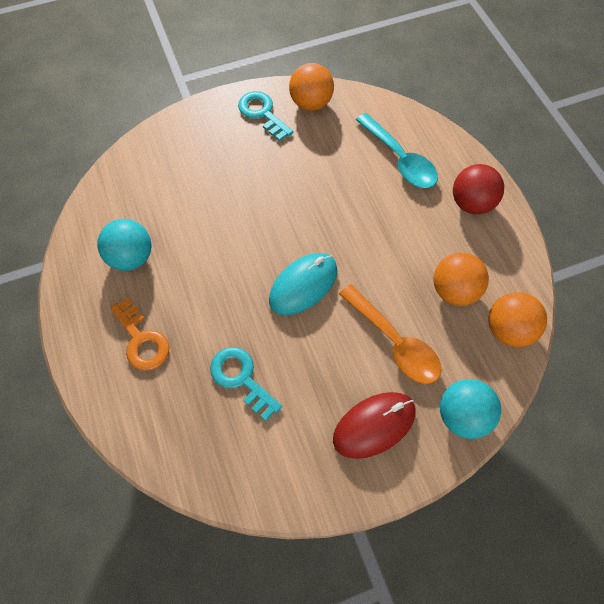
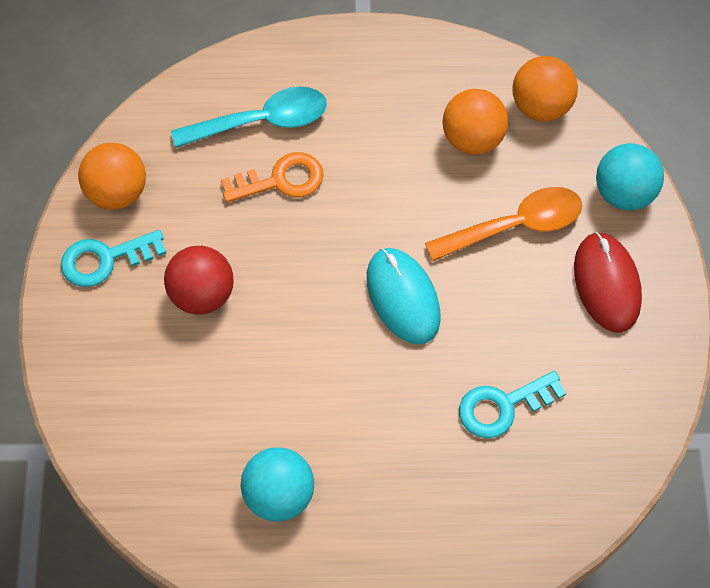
camera: 70 degrees left, 0 degrees up
(142, 340) = (409, 510): orange key -> orange key (280, 180)
(471, 203) = (362, 71): red ball -> red ball (202, 294)

